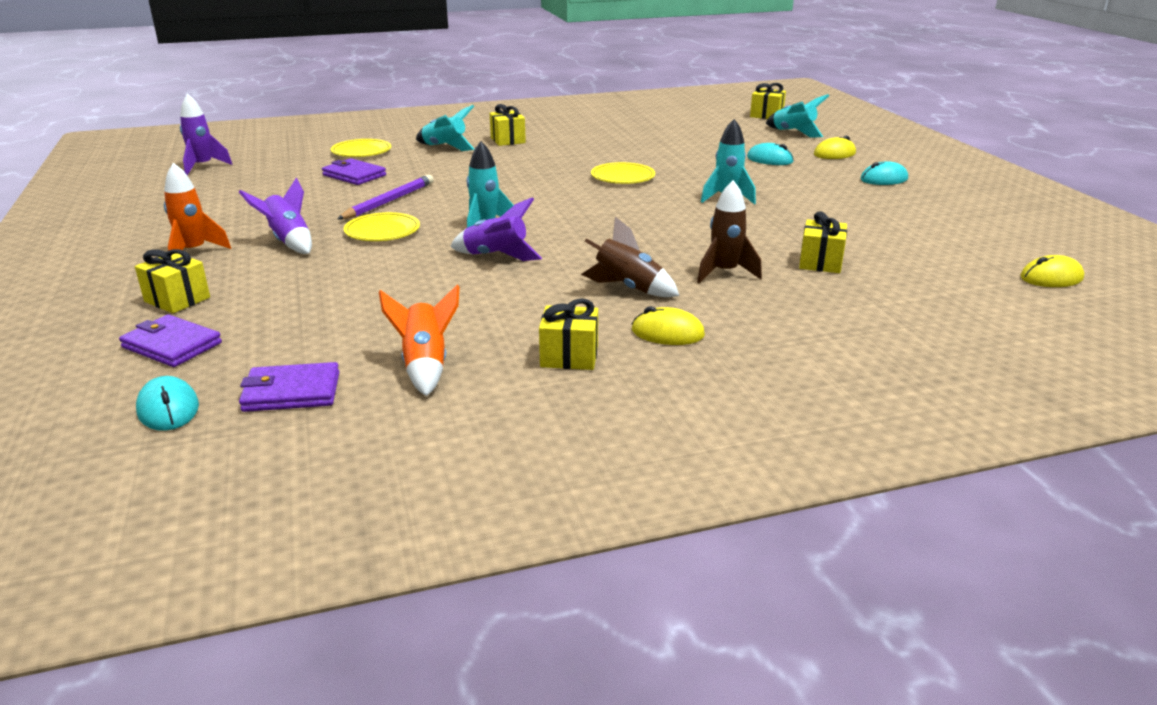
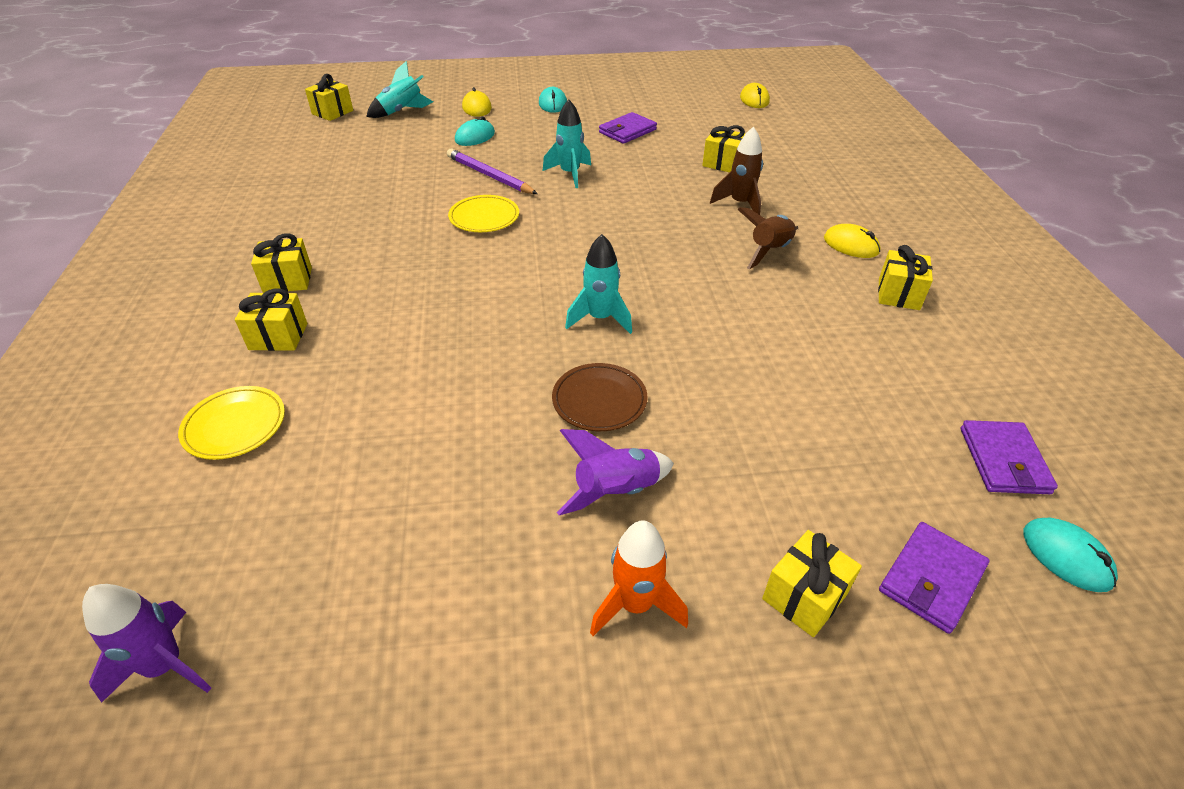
camera: 80 degrees left, 15 degrees up
(168, 409) = (1066, 557): turquoise mouse -> turquoise mouse turned 75 degrees clockwise
(354, 175) = (355, 432): purple wallet -> purple wallet (627, 131)
(382, 231) = (599, 400): yellow plate -> brown plate
(389, 201) = (490, 394): purple pencil -> purple pencil (489, 176)
(425, 366) = (932, 372): orange rocket -> none
(445, 147) = (278, 336): turquoise rocket -> yellow gift
(496, 256) = (691, 317): purple rocket -> none
(667, 333) = (851, 245): yellow mouse -> yellow mouse turned 75 degrees counterclockwise

